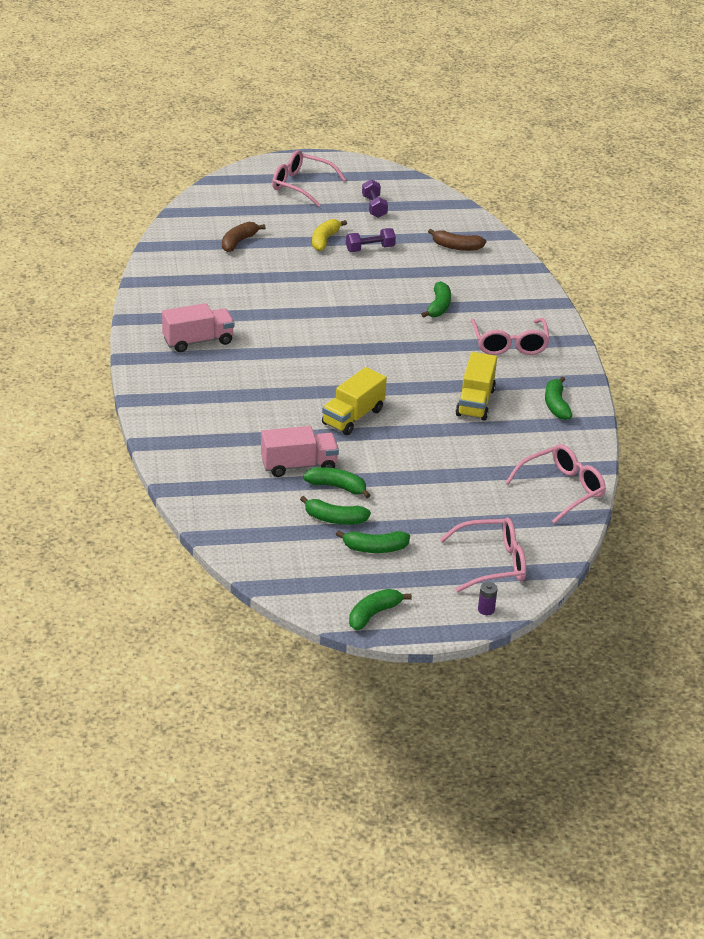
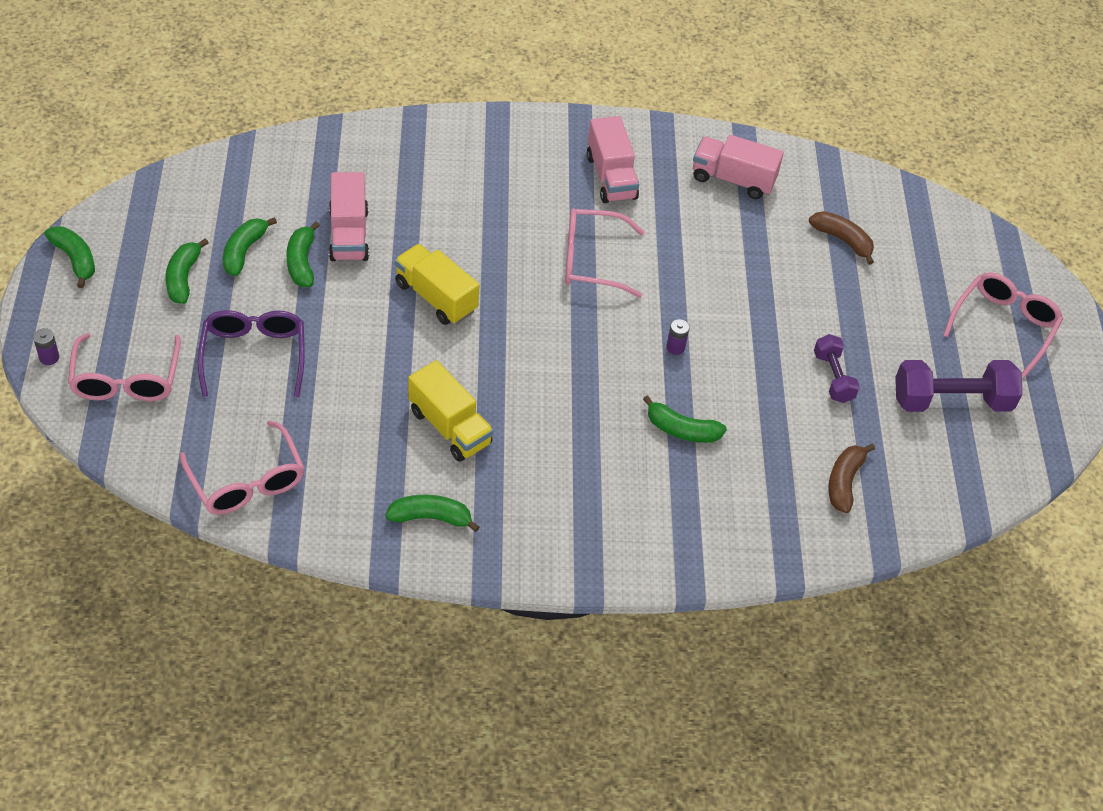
camera: 95 degrees right, 15 degrees up
(186, 286) = (733, 179): none -> pink truck
(324, 240) = (853, 330): yellow banana -> none
(337, 487) = (301, 262): green banana -> green banana turned 150 degrees clockwise
(365, 310) = (675, 347): none -> purple battery
(374, 207) = (951, 401): purple dumbbell -> purple dumbbell, size x1.70
(443, 500) = (254, 355): none -> purple glasses
(475, 402) = (449, 427): yellow truck -> yellow truck turned 150 degrees counterclockwise
(509, 344) = (582, 494): pink glasses -> pink glasses (591, 261)

